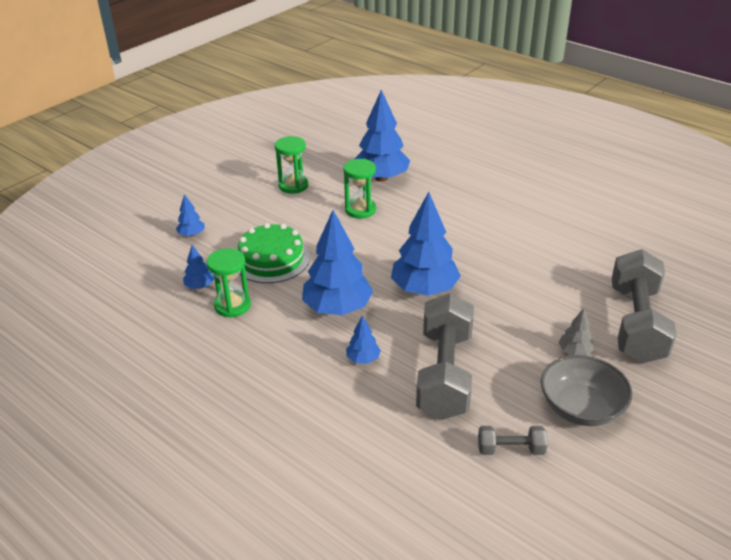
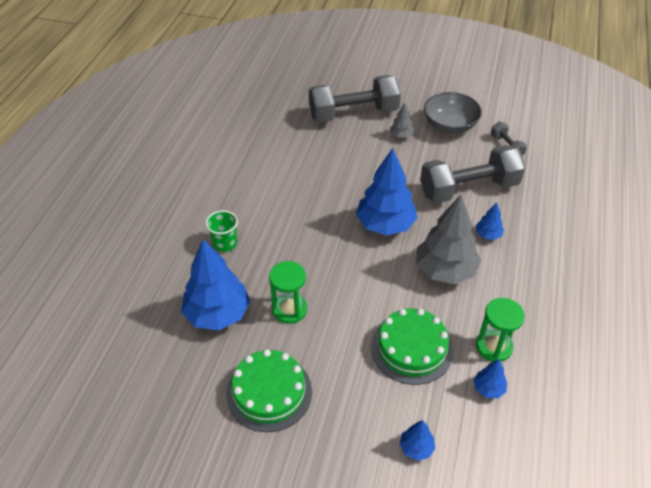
camera: 115 degrees left, 10 degrees up
(293, 186) = (269, 392): green hourglass -> green cake
(337, 308) = (445, 271): blue tree -> grey tree
(457, 194) = (225, 243): none -> green cup

